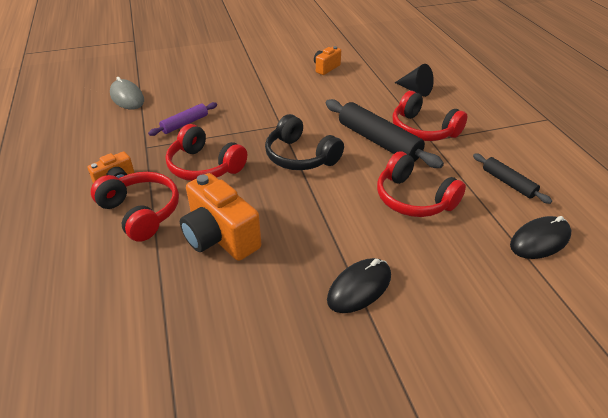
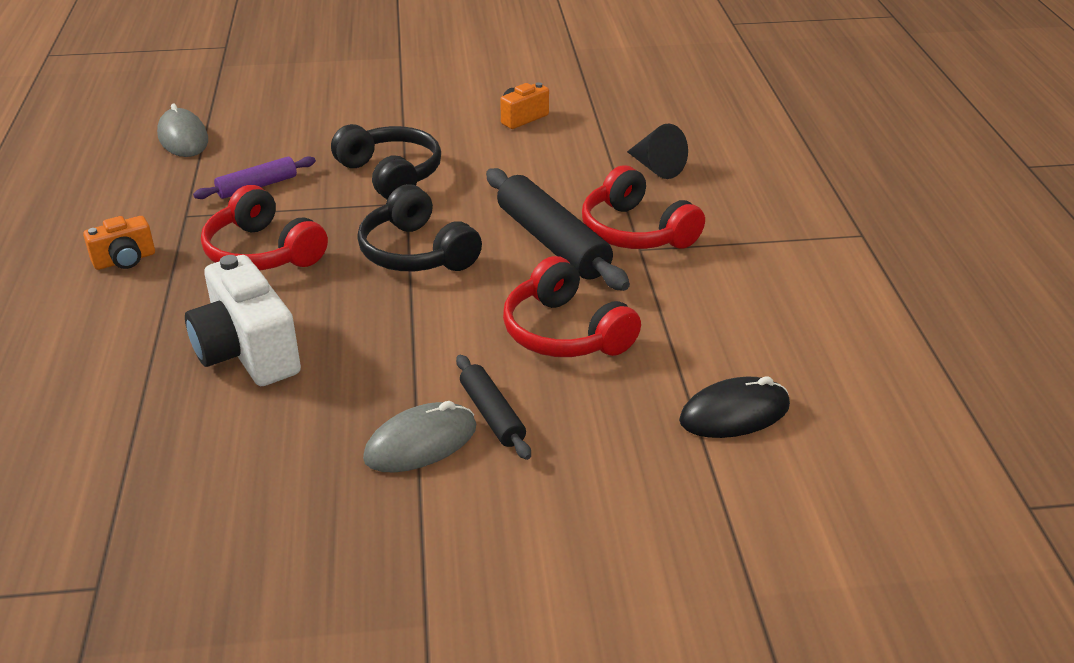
camera: 10 degrees right, 5 degrees down
(141, 212) = (146, 306): red headphones -> none
(220, 237) = (247, 353): orange camera -> white camera
(264, 108) = (391, 174): none -> black headphones
(359, 288) = (421, 443): black mouse -> grey mouse
(508, 183) = (732, 326): black rolling pin -> black rolling pin (492, 415)

